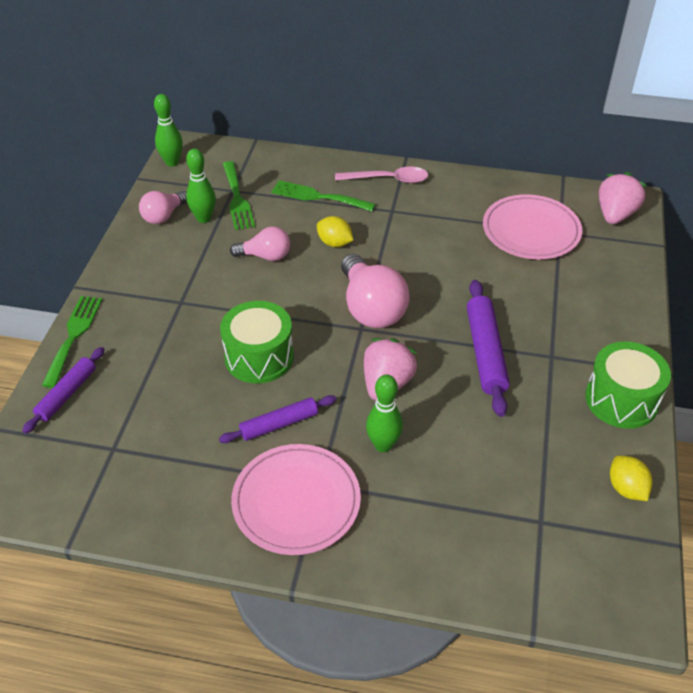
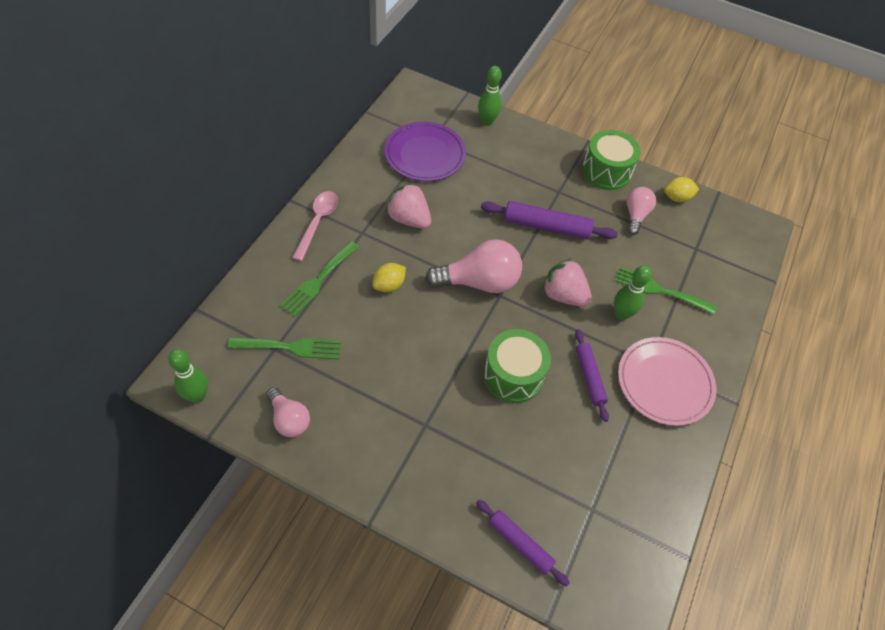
camera: 80 degrees left, 10 degrees up
(73, 336) = (443, 530): green fork -> green fork (659, 290)
(204, 218) = (309, 383): green bowling pin -> green bowling pin (487, 121)
(265, 256) = (386, 342): pink light bulb -> pink light bulb (636, 215)
(531, 231) = (425, 154): pink plate -> purple plate
(615, 215) = (425, 102): pink strawberry -> pink strawberry (409, 219)

